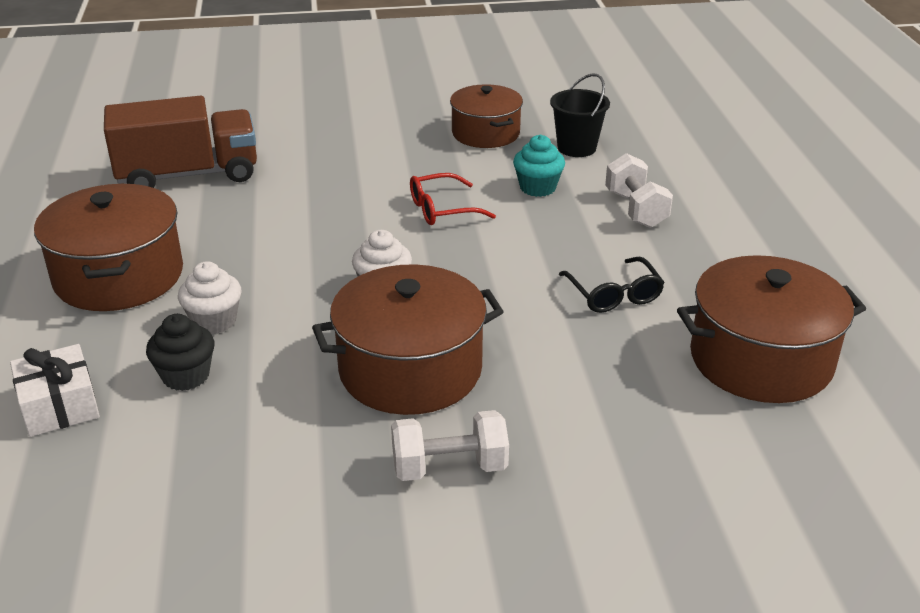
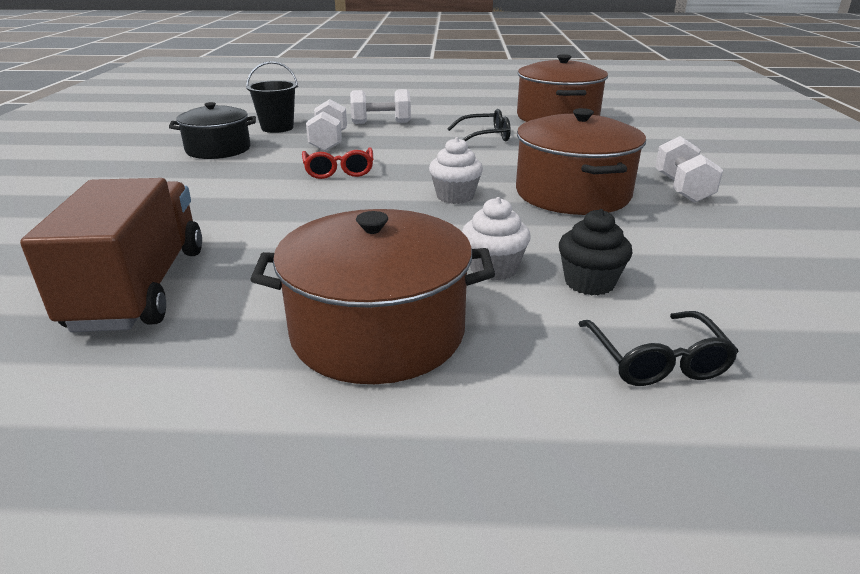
camera: 80 degrees left, 5 degrees down
(59, 406) = (656, 360): white gift -> black glasses
(485, 133) = (218, 149): brown pot -> black pot
(537, 188) = (329, 142): turquoise cupcake -> white dumbbell

